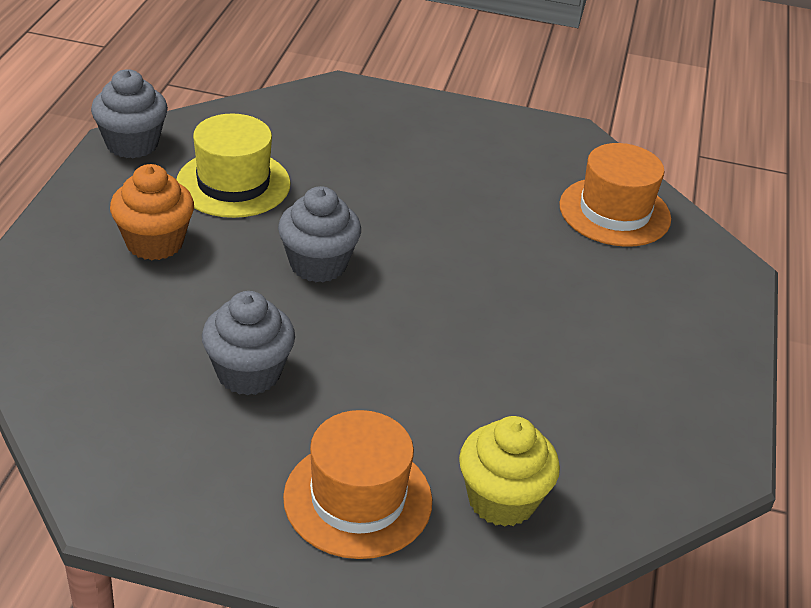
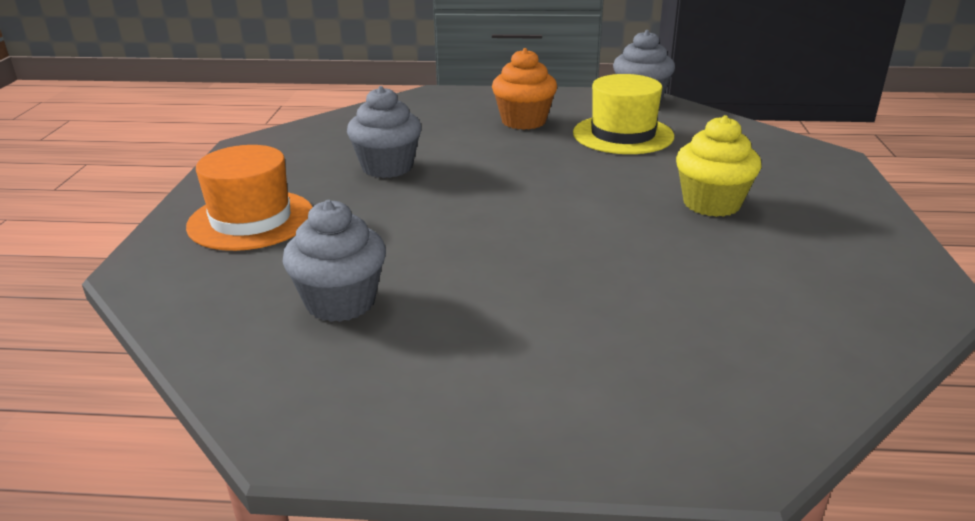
camera: 85 degrees right, 10 degrees down
(318, 264) = (537, 176): grey cupcake -> grey cupcake (340, 302)
(502, 500) = (246, 283): yellow cupcake -> yellow cupcake (711, 204)
(614, 212) = (780, 334): orange hat -> none

